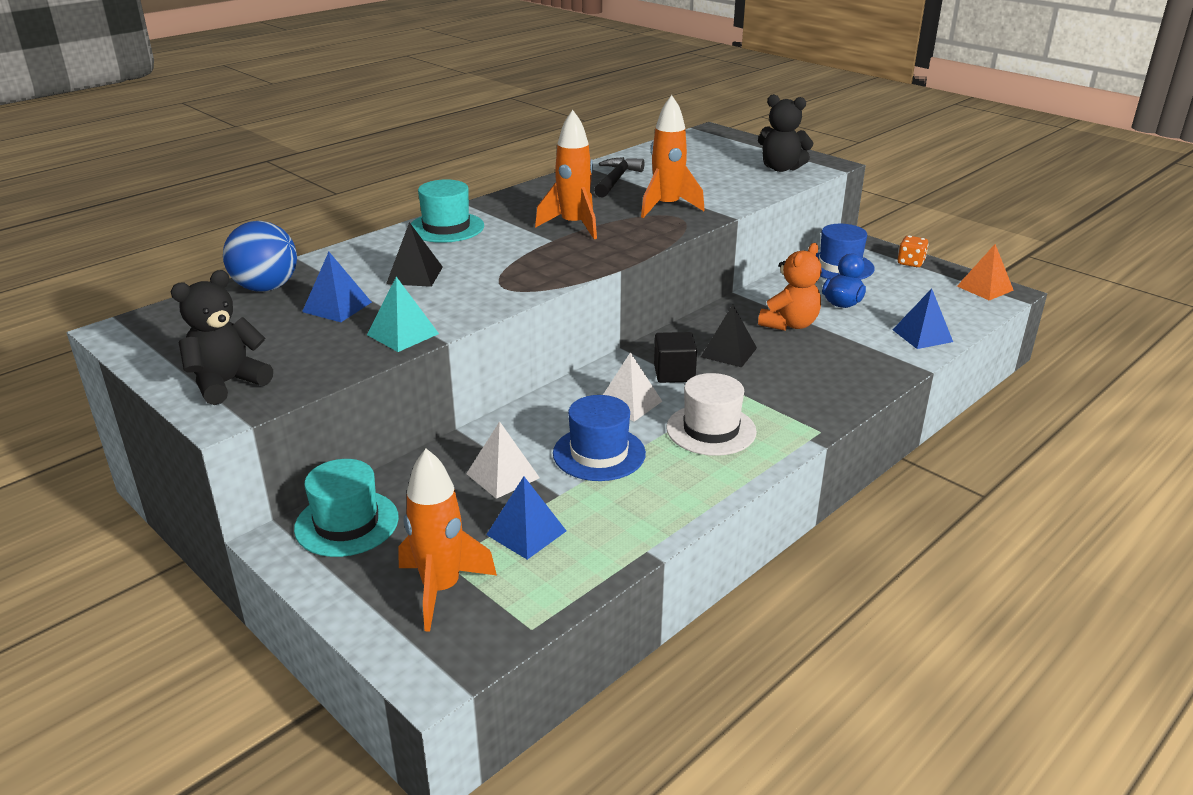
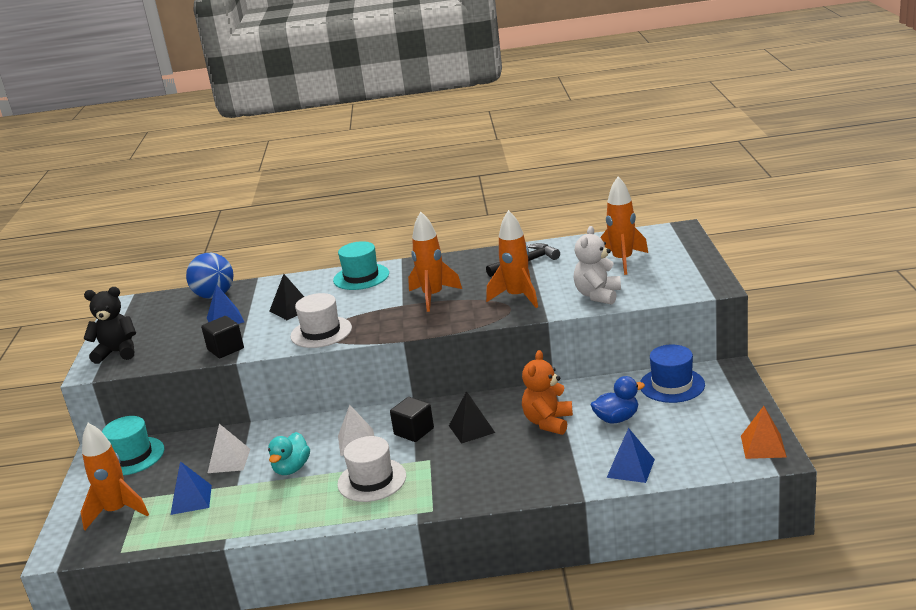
camera: 45 degrees right, 5 degrees down
(402, 334) = (225, 349): turquoise pyramid -> black cube
(503, 286) = (321, 332): none -> white hat
(599, 453) = (291, 468): blue hat -> turquoise duck
(709, 161) = (622, 261): none -> orange rocket
(742, 190) = (598, 295): none -> white teddy bear
(781, 168) = (666, 282): black teddy bear -> none
(789, 324) = (548, 422): orange teddy bear -> orange teddy bear turned 120 degrees clockwise
(910, 263) = (739, 401): orange dice -> none

